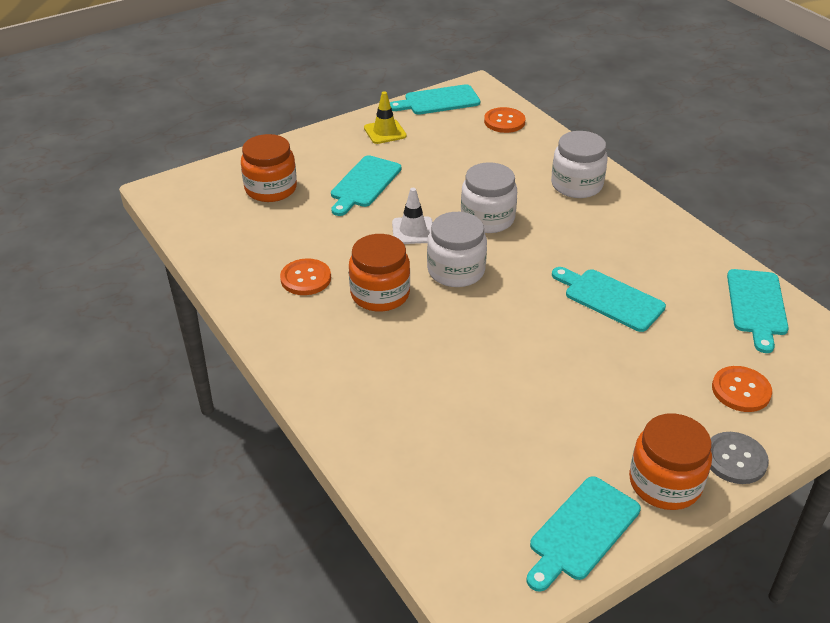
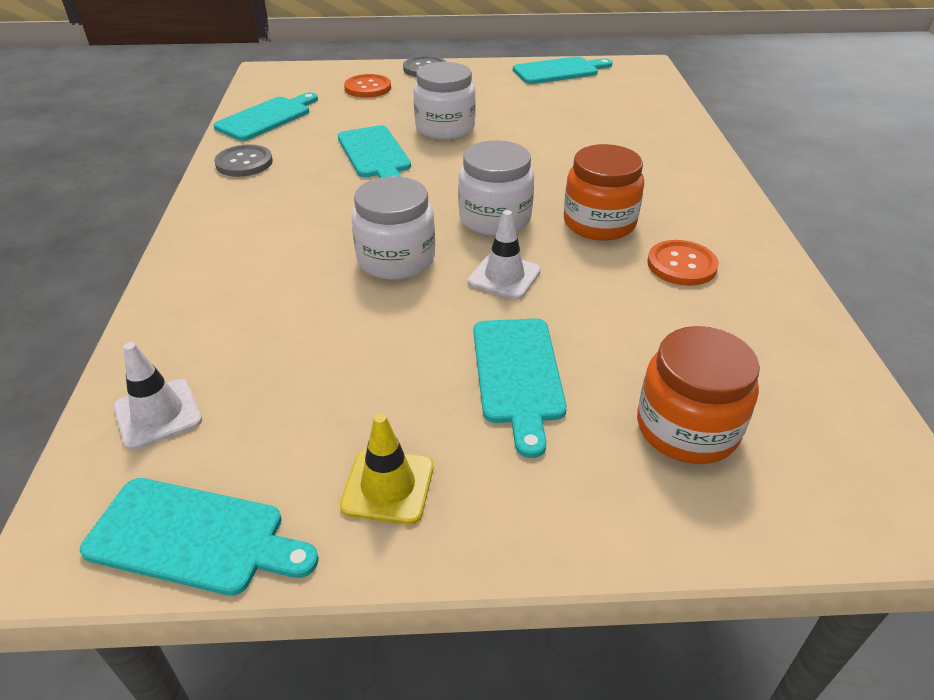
camera: 150 degrees left, 0 degrees up
(364, 184) = (517, 375): turquoise cutting board -> turquoise cutting board turned 120 degrees clockwise
(504, 121) = (158, 414): orange button -> white traffic cone
(576, 185) = (232, 262): white jar -> white jar (445, 128)
(665, 483) = (483, 72): orange jar -> none
(689, 252) = (244, 163): none -> grey button

